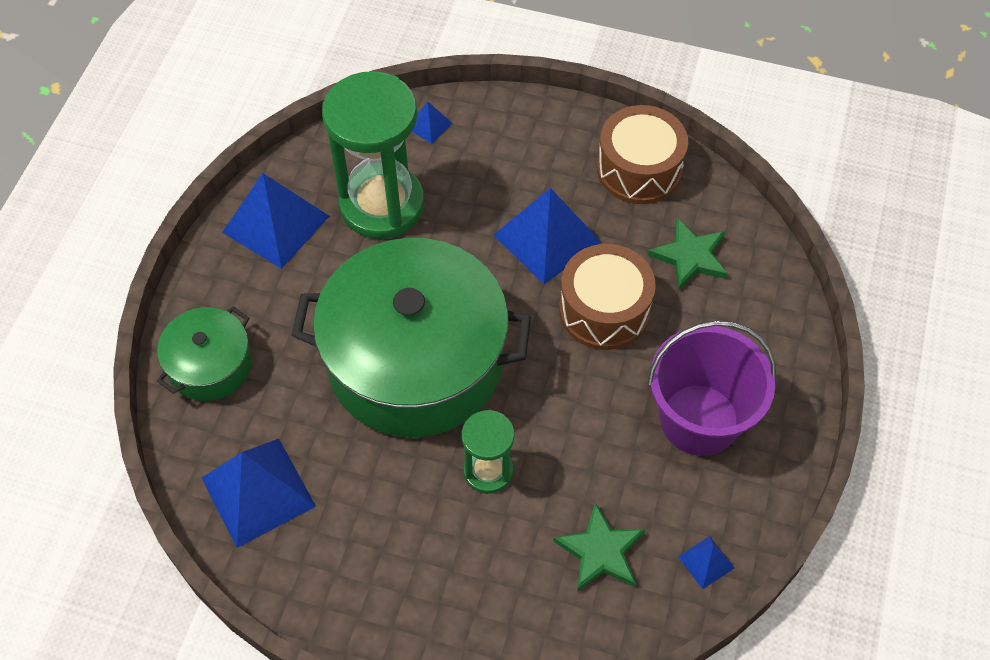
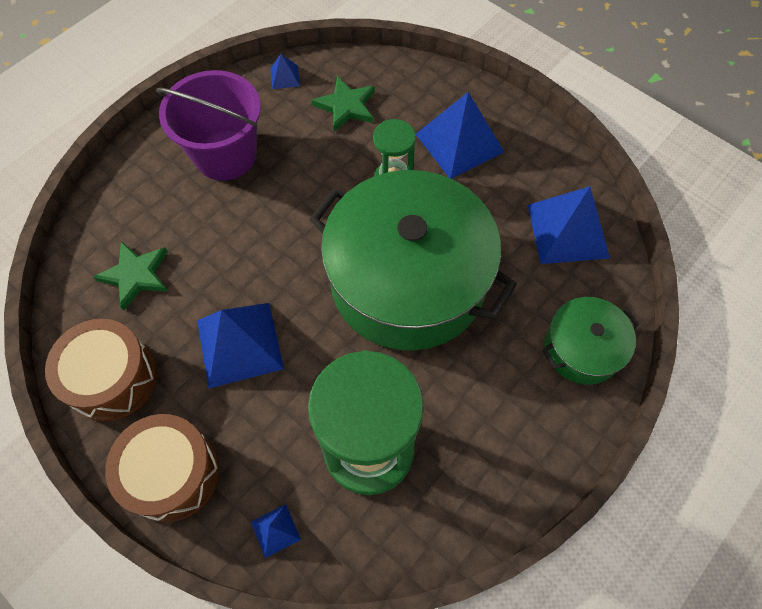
camera: 155 degrees left, 5 degrees up
(276, 224) = (480, 473): blue pyramid -> blue pyramid (459, 143)
(604, 310) = (235, 260): brown drum -> brown drum (172, 473)

